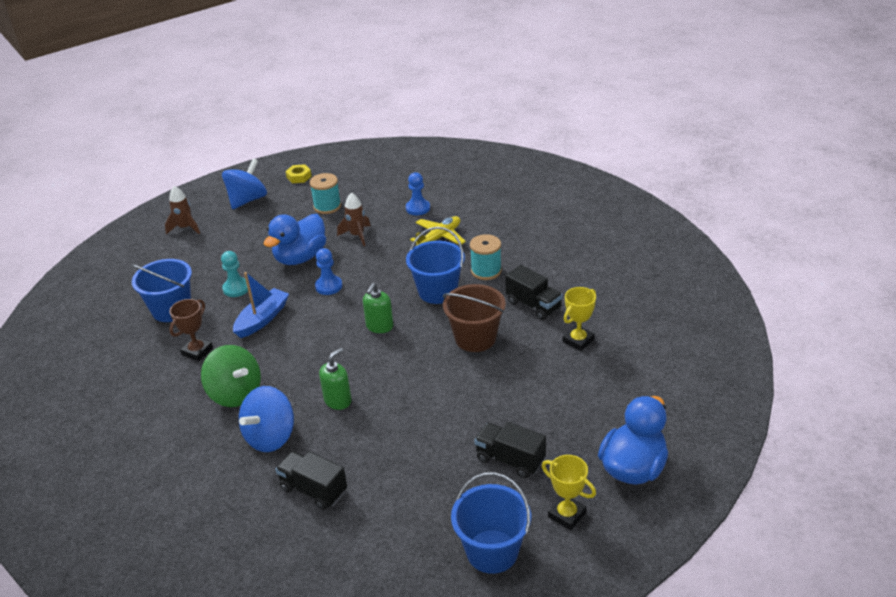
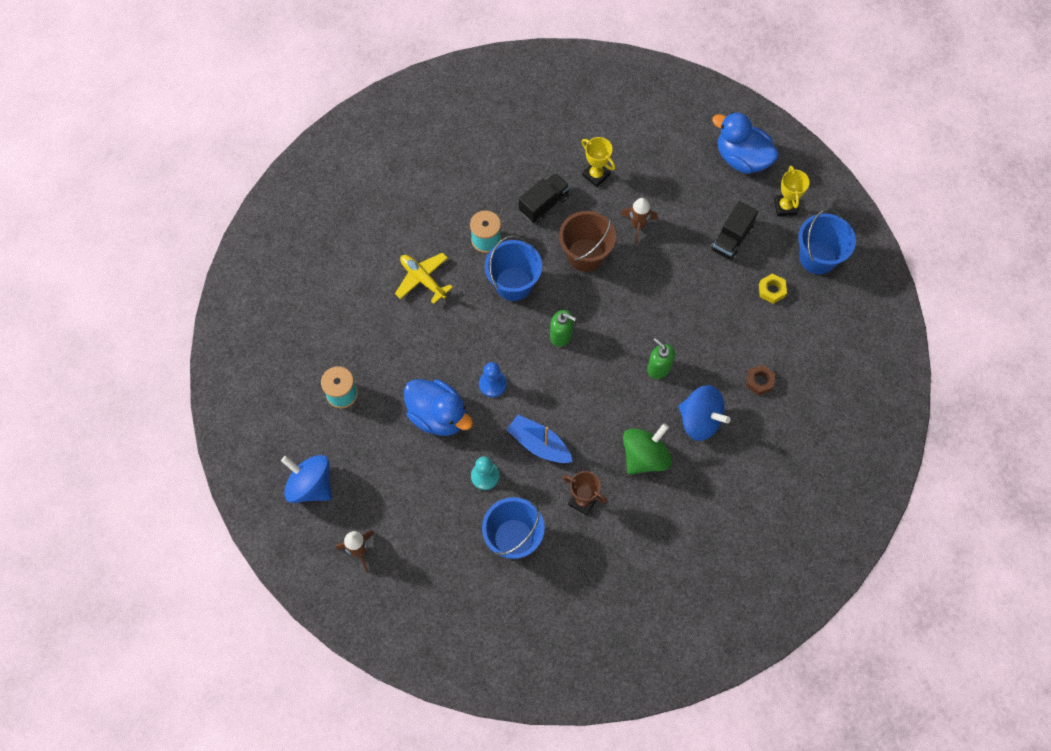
camera: 90 degrees left, 30 degrees up
(299, 177) = (269, 430): yellow nut -> yellow nut (771, 290)
(313, 490) = (759, 381): black truck -> brown nut
(357, 235) = (405, 360): brown rocket -> brown rocket (638, 225)
(418, 208) = (363, 299): blue pawn -> none
(566, 515) = (785, 207): yellow trophy -> yellow trophy turned 45 degrees counterclockwise

